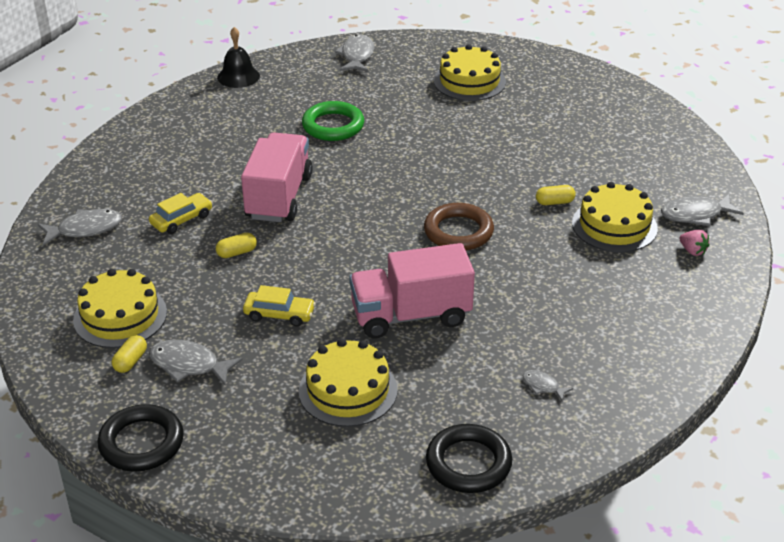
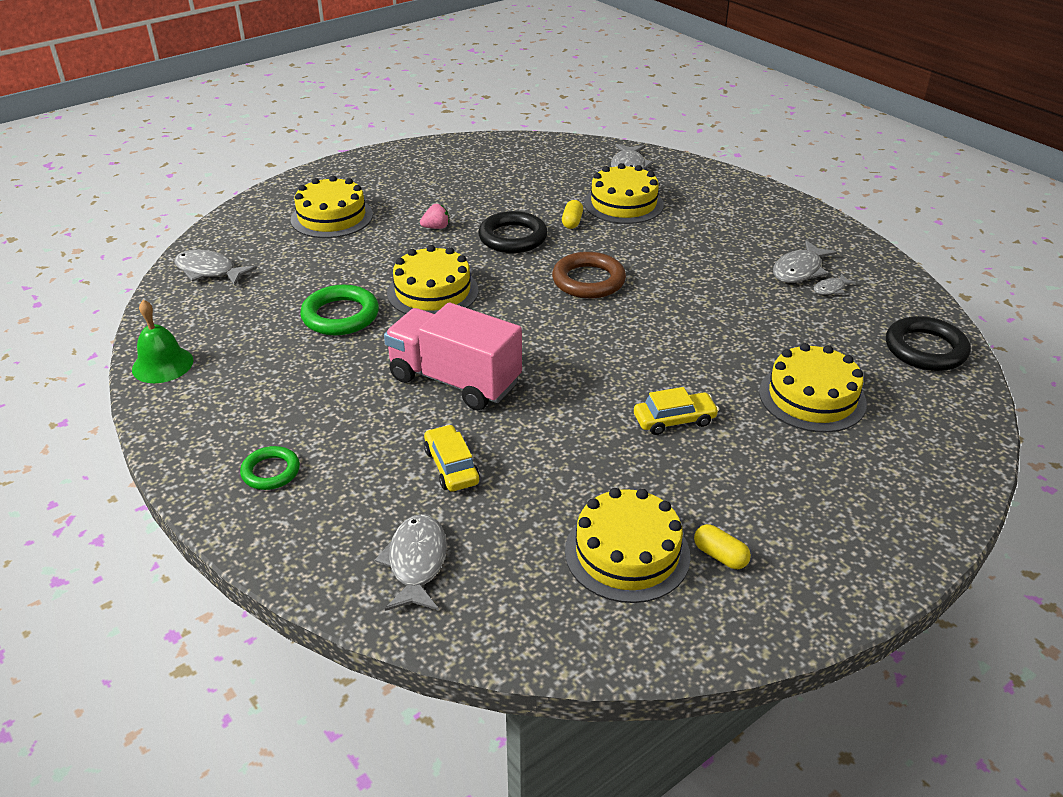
camera: 70 degrees left, 0 degrees up
(141, 443) = (870, 567): black ring -> black ring (513, 237)
(149, 151) = (271, 471): none -> green ring
(189, 365) = (741, 505): grey fish -> grey fish (799, 270)
(237, 253) = (545, 432): yellow capsule -> none
(238, 76) = (162, 364): black bell -> green bell
(279, 314) = (674, 420): yellow car -> yellow car turned 45 degrees clockwise
(390, 157) = (433, 292): none -> yellow cake
(411, 315) = (708, 336): pink truck -> none
(692, 251) = (676, 181): pink strawberry -> pink strawberry (436, 227)

